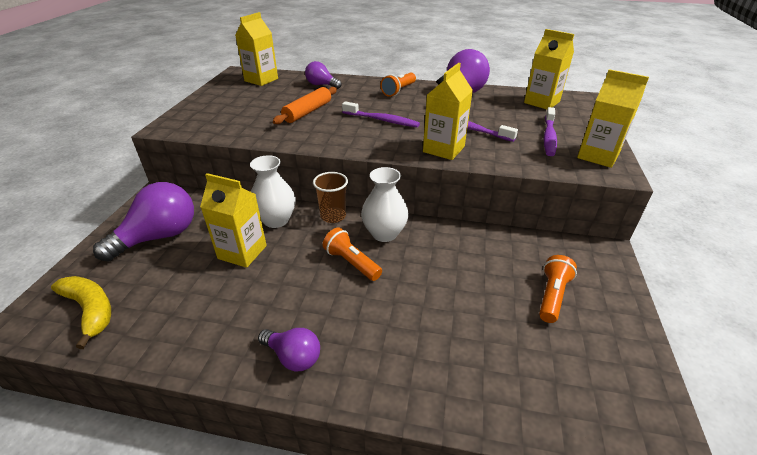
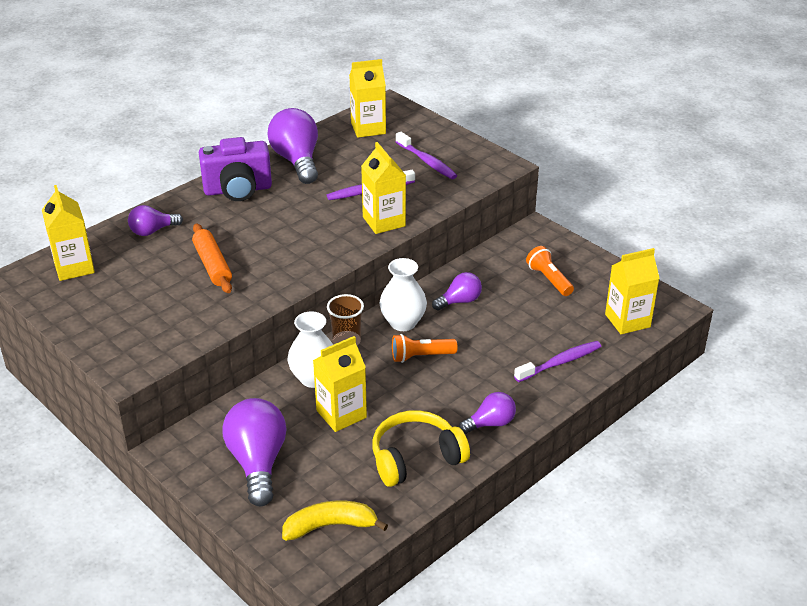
camera: 55 degrees left, 0 degrees up
(208, 324) = (416, 458): none -> yellow headphones
(382, 120) = (290, 229): purple toothbrush -> purple toothbrush (560, 362)
(398, 91) = (238, 190): orange flashlight -> purple camera
(447, 252) = (459, 301): none -> purple light bulb
(598, 156) = (477, 158): yellow carton -> yellow carton (627, 321)

